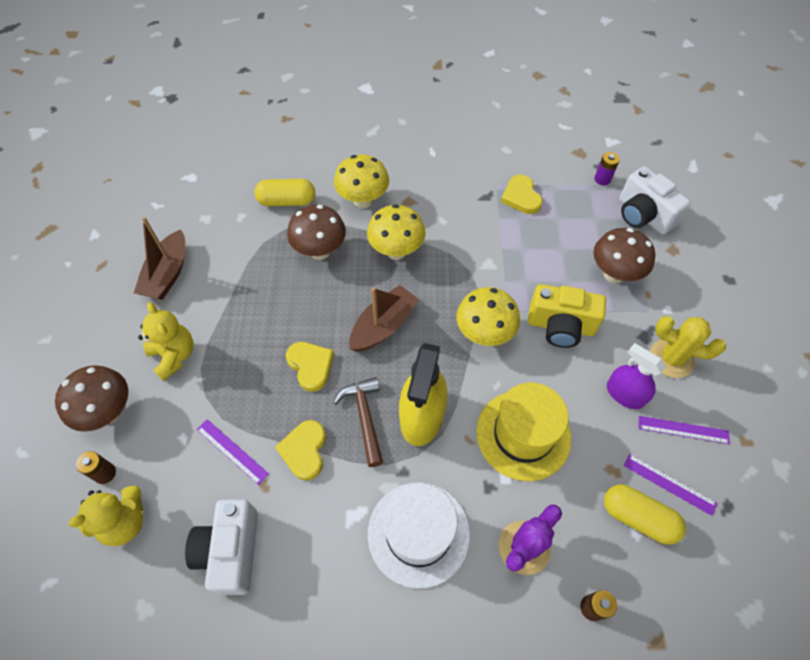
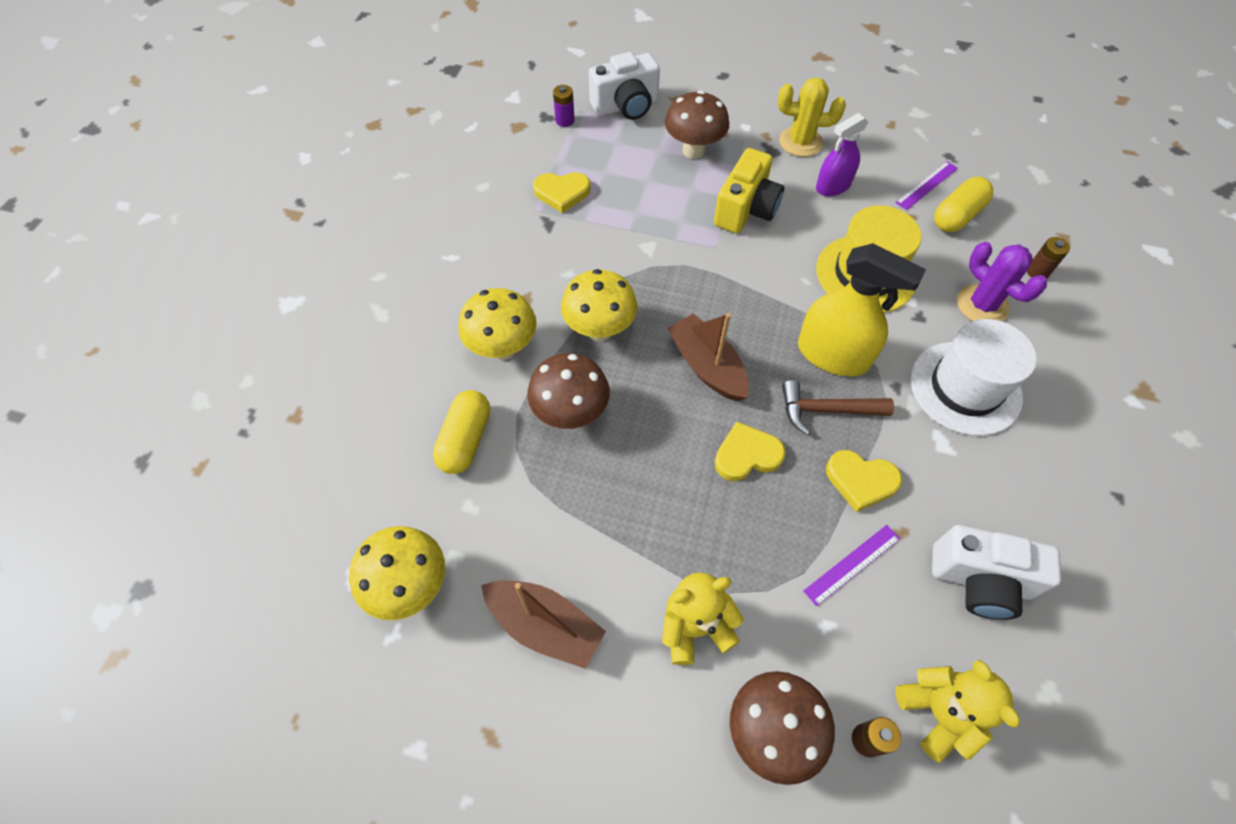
camera: 75 degrees left, 0 degrees up
(484, 334) = (740, 275): yellow mushroom -> yellow mushroom (410, 586)
(671, 358) = (800, 142): yellow cactus -> yellow cactus turned 60 degrees clockwise
(683, 429) = (875, 159): purple ruler -> none

